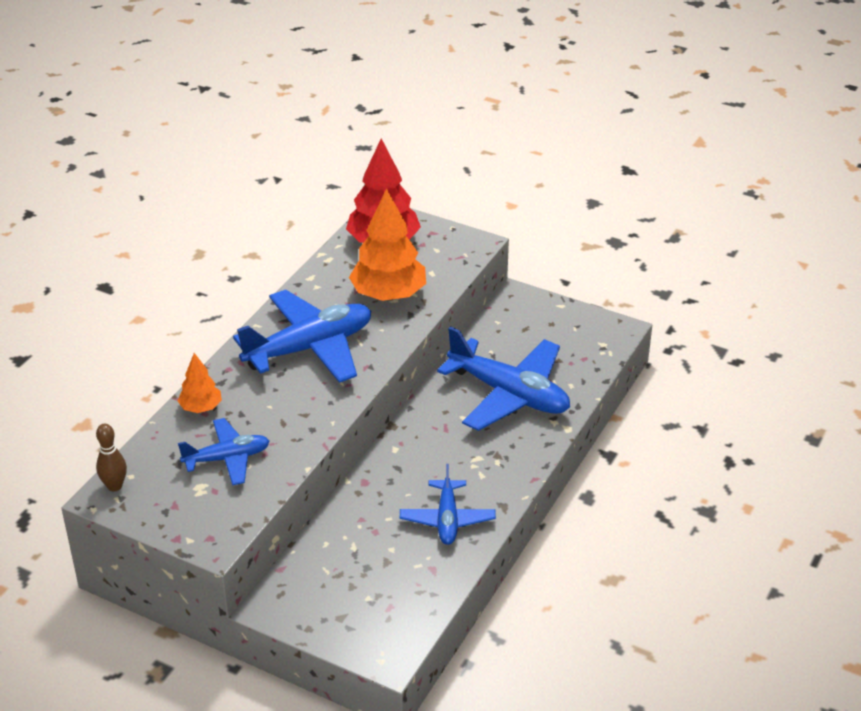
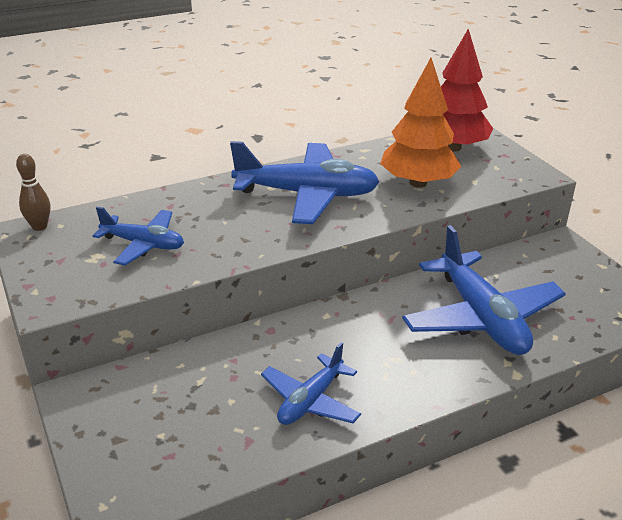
camera: 35 degrees right, 5 degrees down
(201, 408) = (171, 201): orange tree -> none

